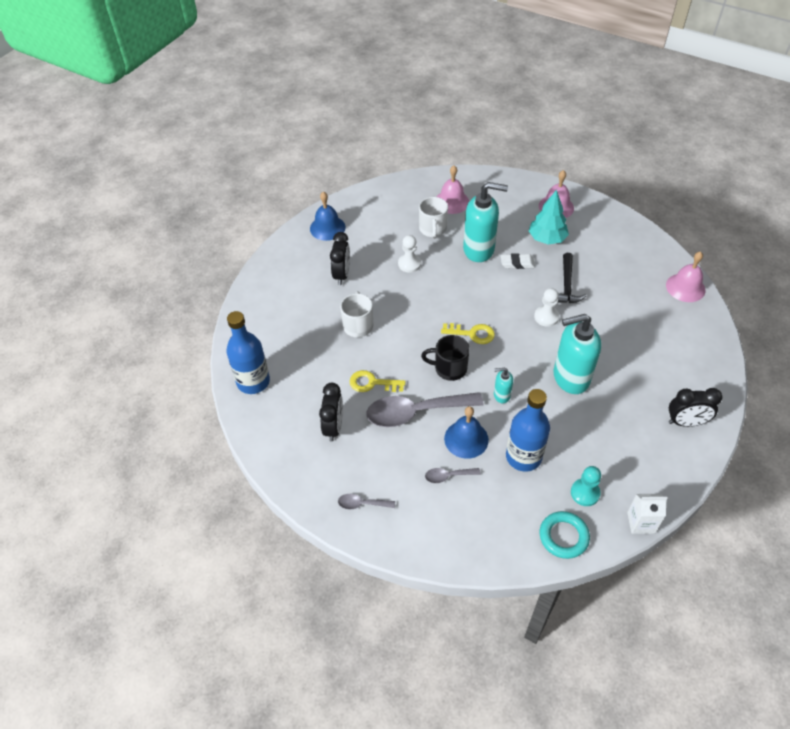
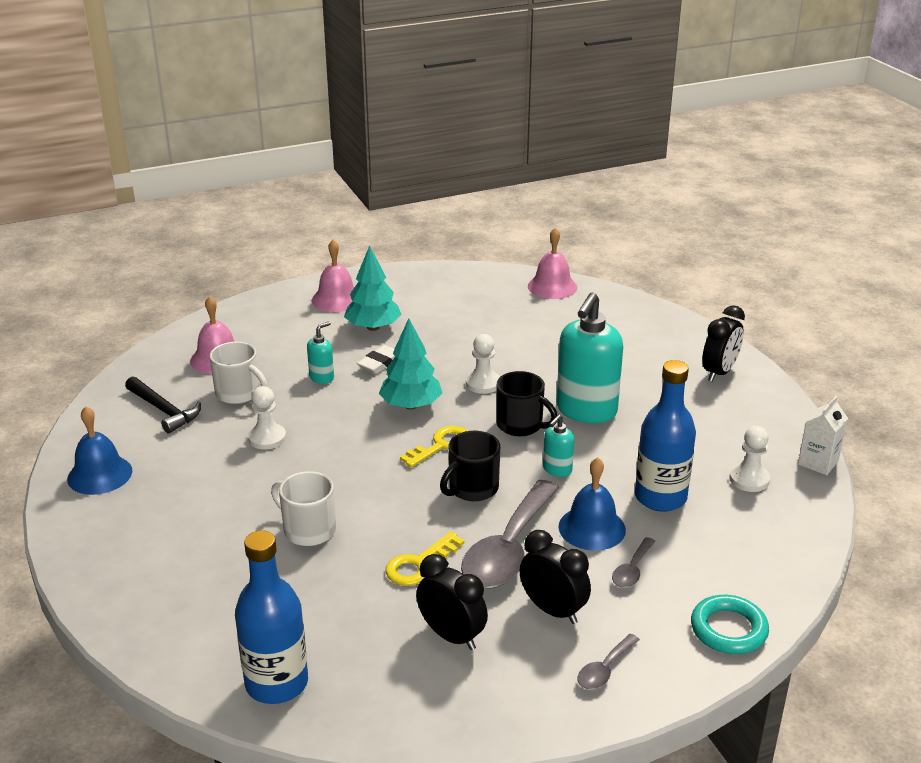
camera: 55 degrees left, 20 degrees down
(342, 275) = (202, 502): black clock -> black clock (553, 610)
(479, 249) = (322, 377): turquoise soap dispenser -> turquoise soap dispenser, size x0.46
(493, 299) = (411, 405): none -> turquoise tree
(525, 356) = (521, 425): none -> black mug
(563, 536) = (794, 523): turquoise ring -> turquoise ring (728, 629)
(567, 285) = (456, 349): black hammer -> black hammer (164, 410)
(585, 493) = (749, 479): turquoise pawn -> white pawn

